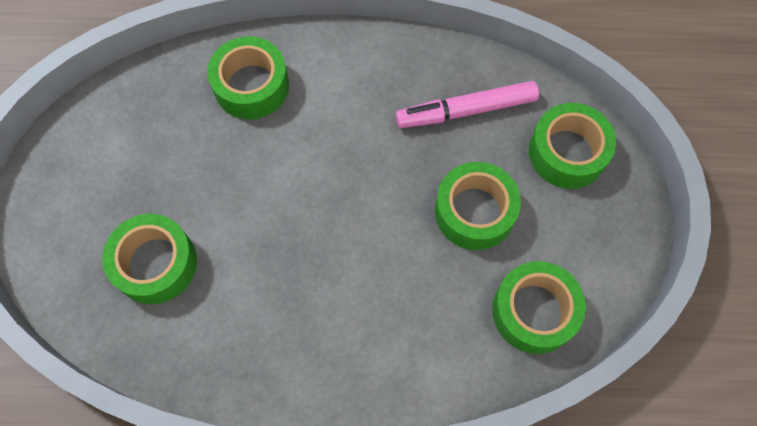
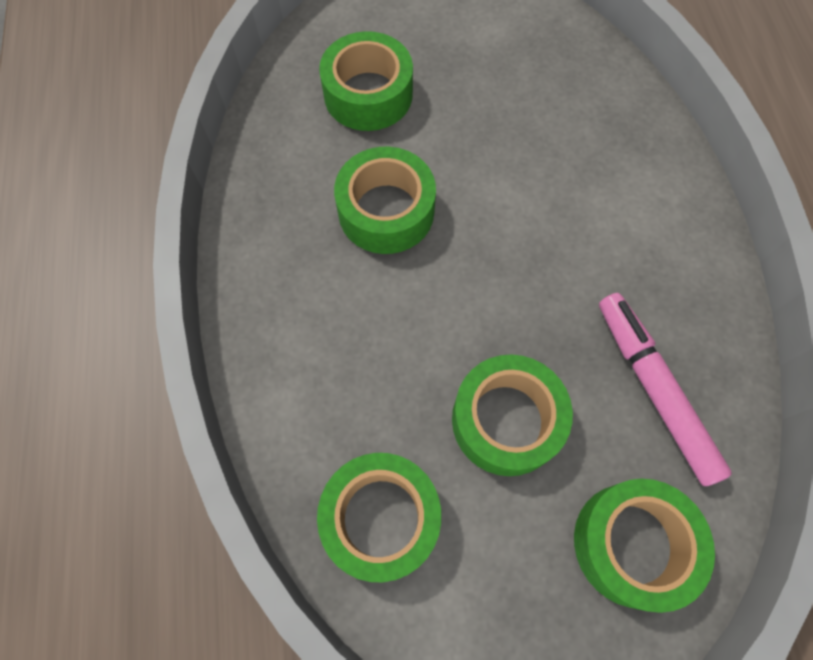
camera: 80 degrees right, 0 degrees up
(251, 86) = (605, 136): green tape -> green tape (386, 211)

